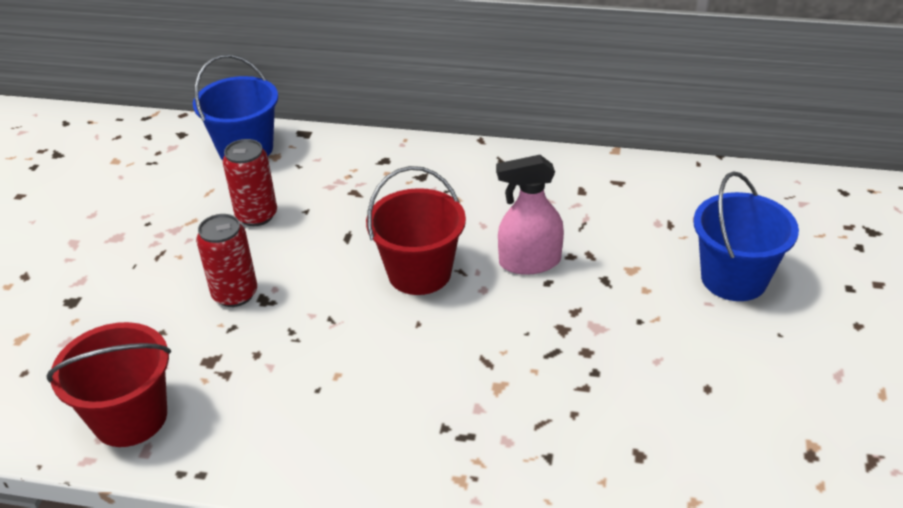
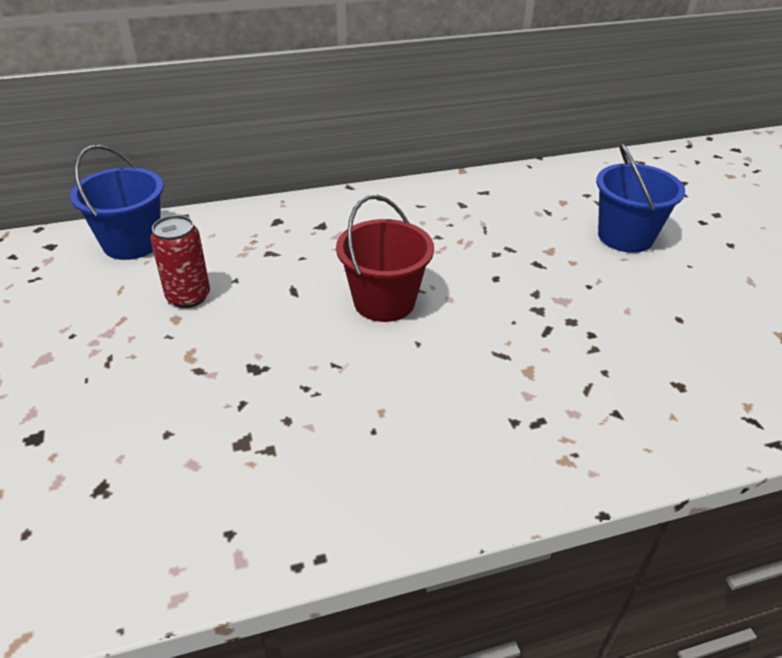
camera: 30 degrees left, 0 degrees up
(130, 417) = (196, 532): red bucket -> none
(235, 294) = (221, 372): red can -> none
(529, 262) = (468, 267): pink spray bottle -> none

